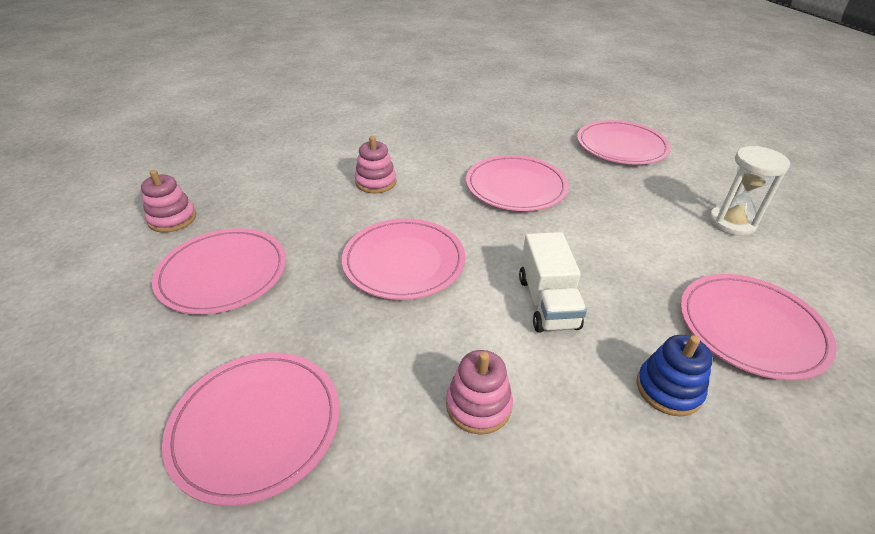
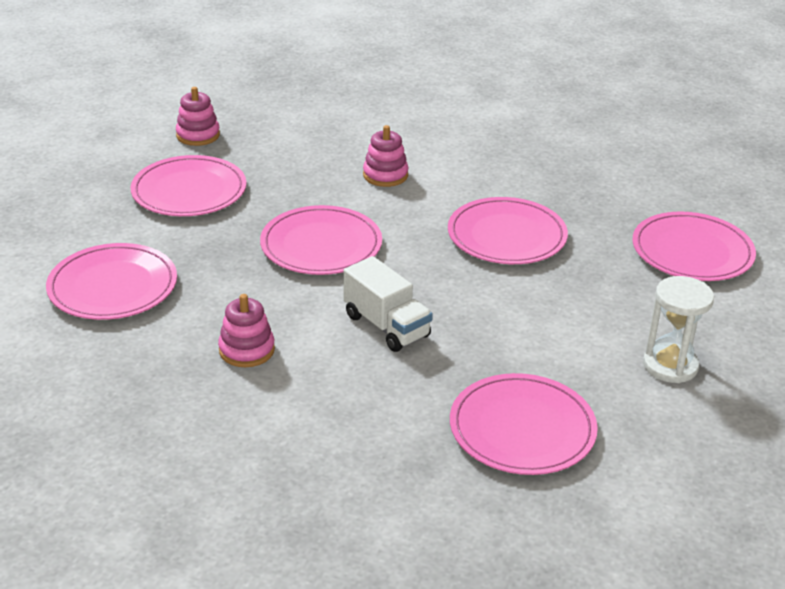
camera: 40 degrees right, 5 degrees down
(547, 302) = (386, 326): white truck -> white truck turned 75 degrees counterclockwise
(668, 389) = (385, 417): blue stacking toy -> none

